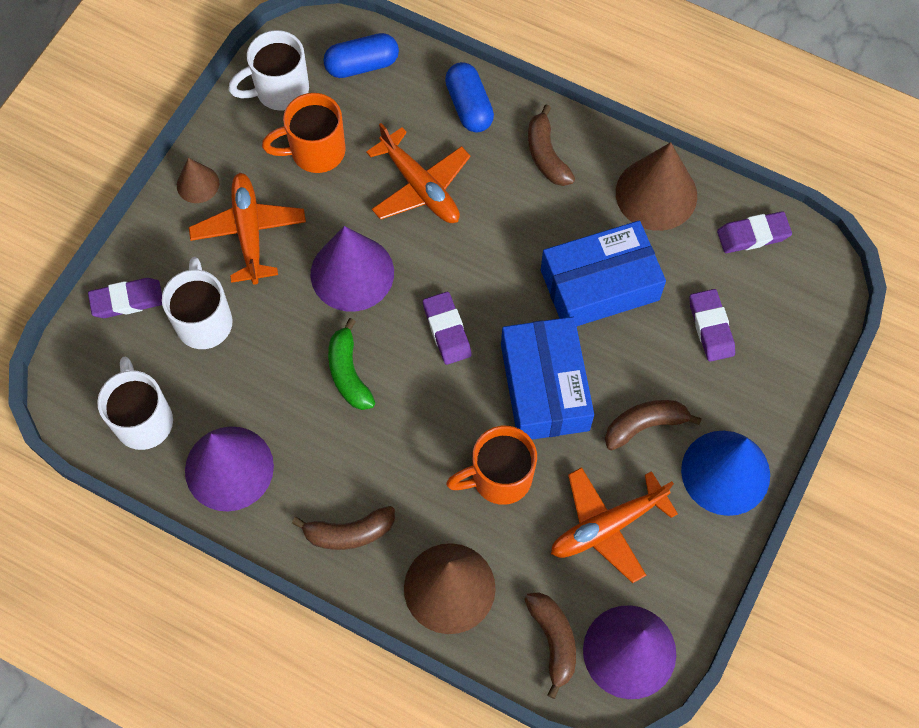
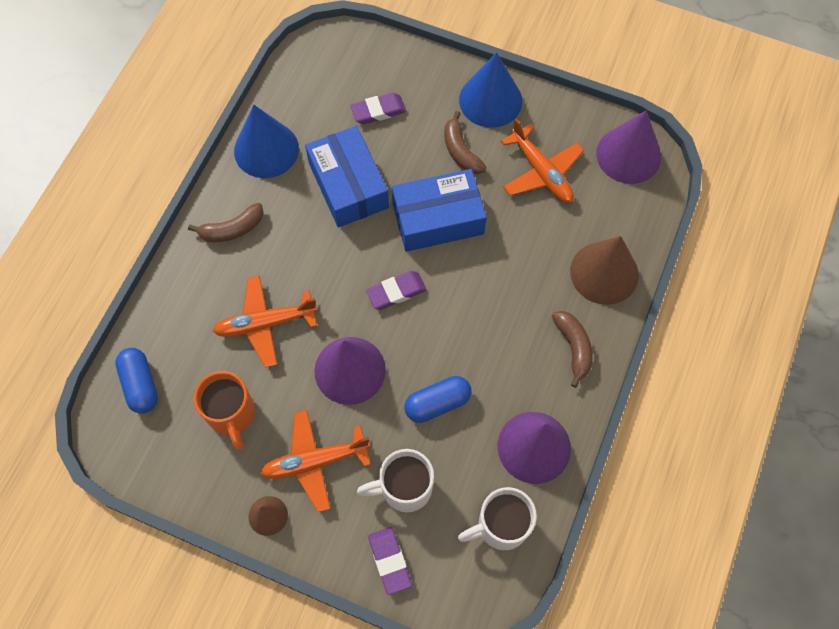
camera: 95 degrees left, 0 degrees up
(280, 90) = (167, 454): white mug -> none
(348, 373) = (440, 363): green banana -> none
(420, 187) = (265, 324): orange plane -> orange plane turned 150 degrees counterclockwise
(469, 106) = (185, 292): blue capsule -> blue capsule (437, 403)
(499, 477) = (514, 245): orange mug -> none
(553, 641) = (630, 202): brown banana -> none
(656, 194) = (266, 149): brown cone -> blue cone
(753, 235) = (299, 85): purple eraser -> none

